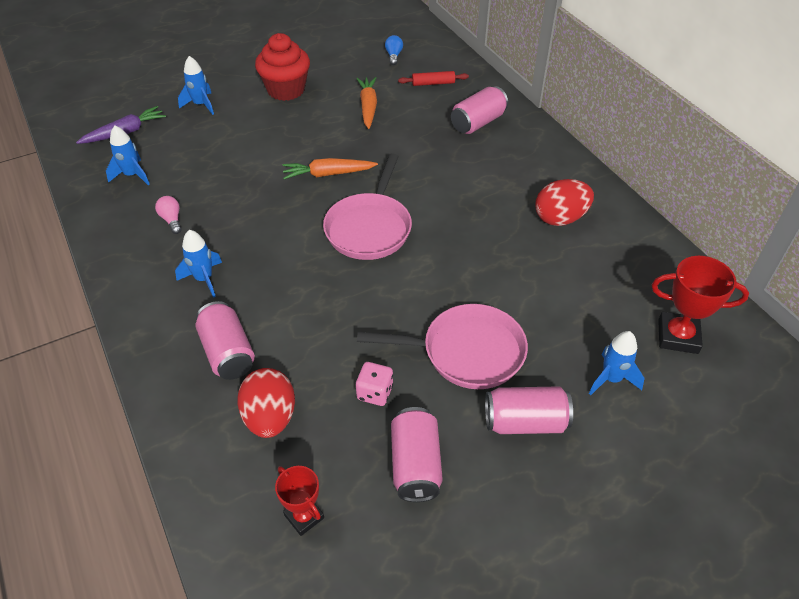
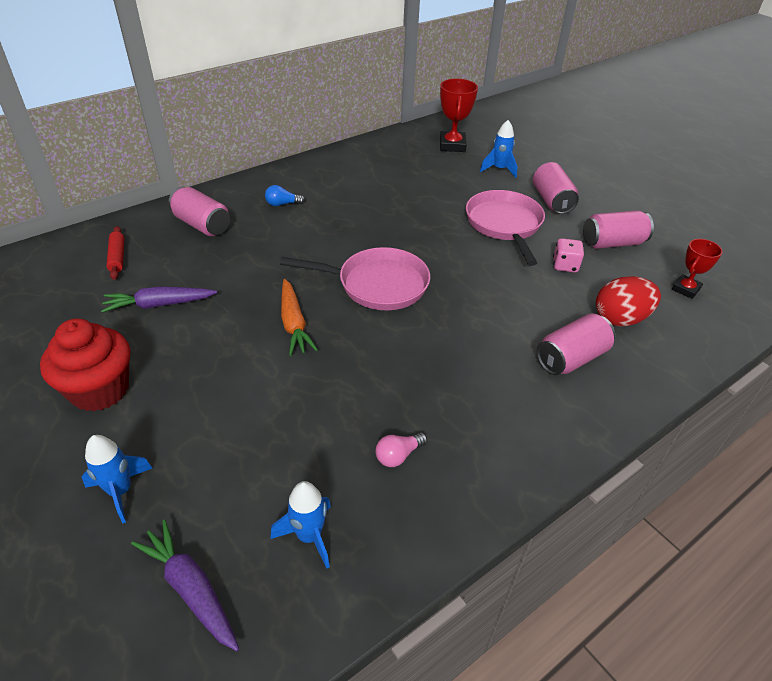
camera: 100 degrees left, 5 degrees down
(204, 279) = (487, 398): blue rocket -> none
(368, 107) = (159, 305): orange carrot -> purple carrot
(394, 56) = (40, 292): blue light bulb -> blue light bulb (282, 204)
(560, 218) = (344, 183): red egg -> none

